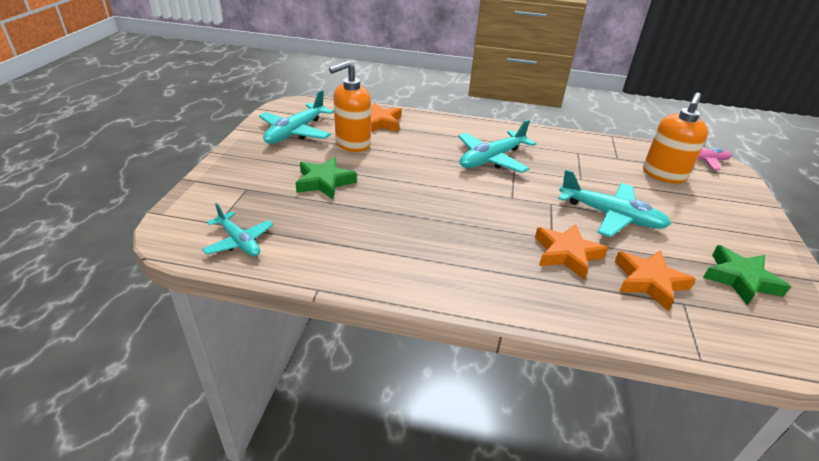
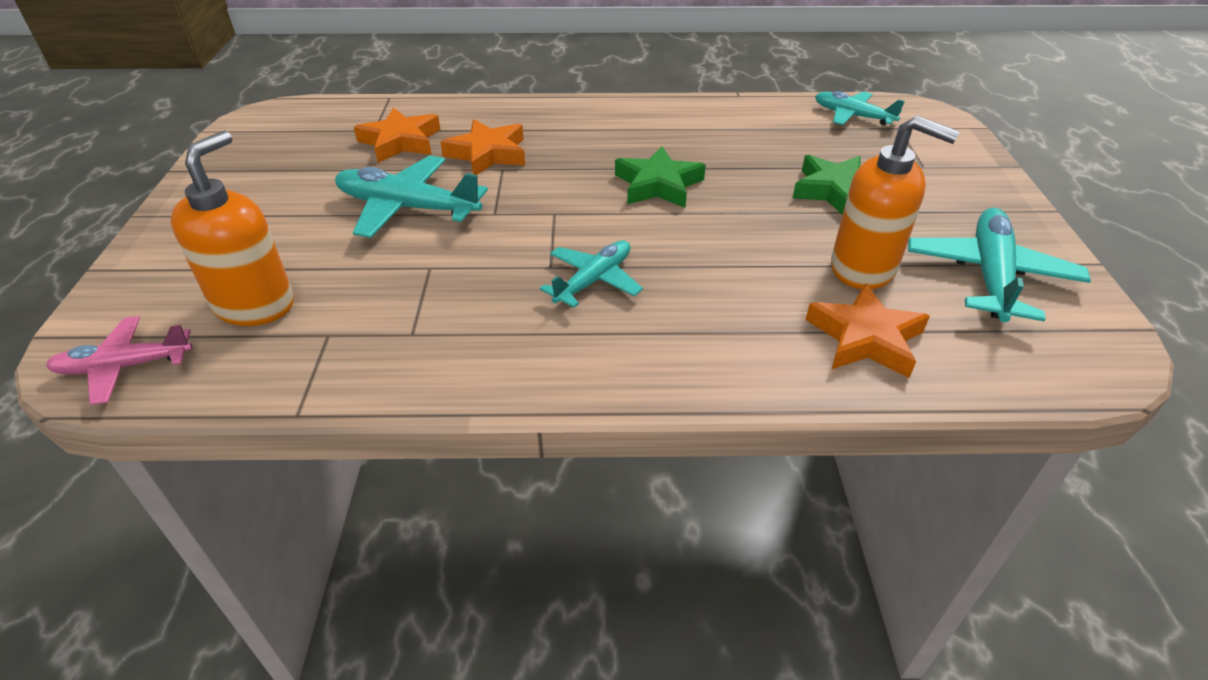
camera: 170 degrees right, 5 degrees up
(352, 143) = (863, 268): orange soap dispenser -> orange soap dispenser turned 75 degrees clockwise
(491, 159) = (594, 280): turquoise plane -> turquoise plane, size x0.64
(740, 279) = (285, 158): green star -> green star (658, 185)

